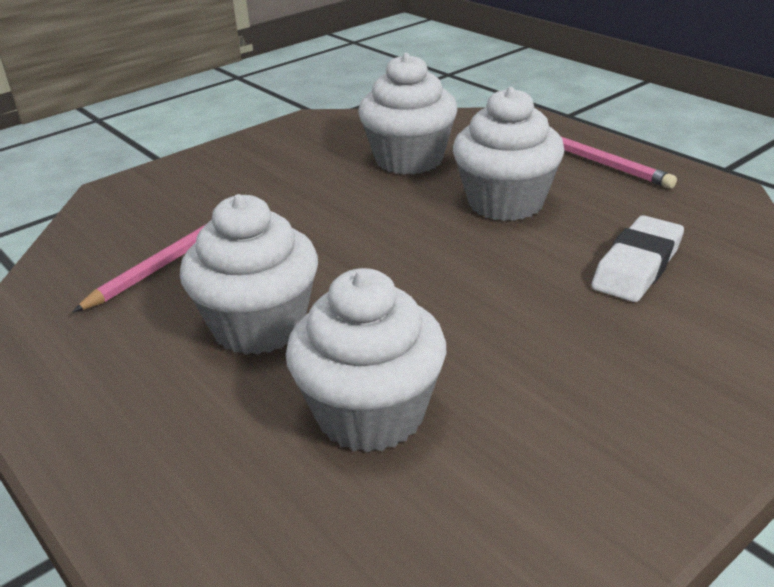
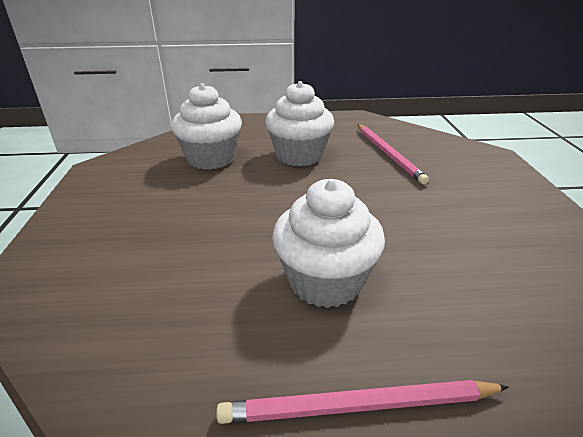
camera: 125 degrees right, 0 degrees up
(409, 159) = (459, 273): white cupcake -> none
(637, 266) = (169, 285): white eraser -> none

